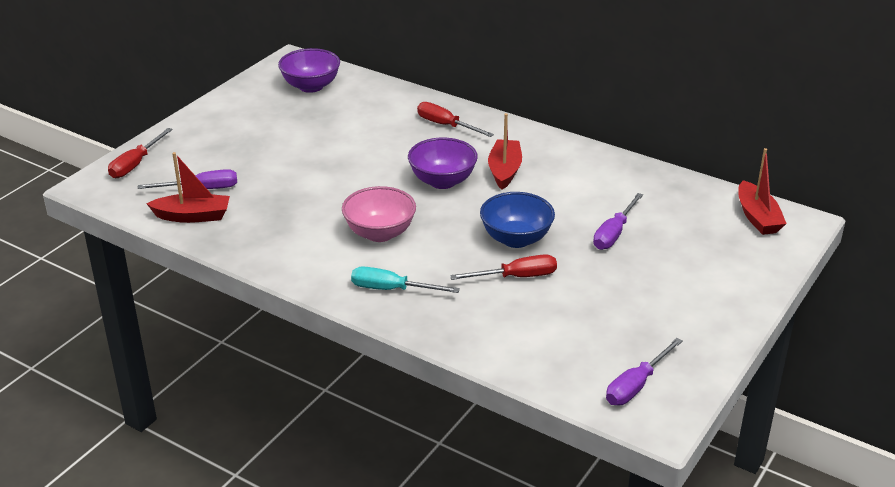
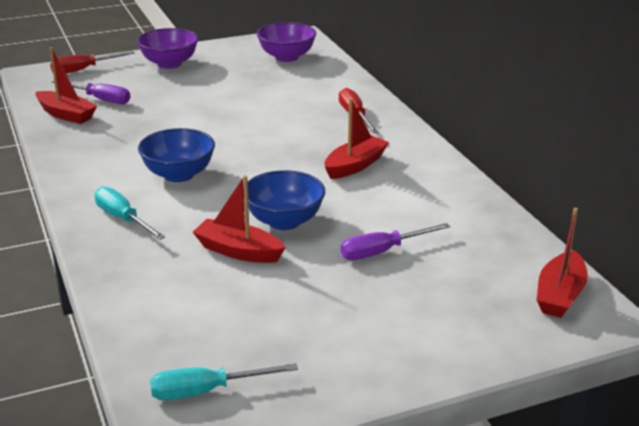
camera: 35 degrees right, 5 degrees down
(380, 233) = (178, 175): pink bowl -> blue bowl
(442, 181) = (288, 155): purple bowl -> purple bowl (169, 64)
(516, 277) = (238, 251): red screwdriver -> red boat
(636, 385) = (206, 391): purple screwdriver -> turquoise screwdriver

